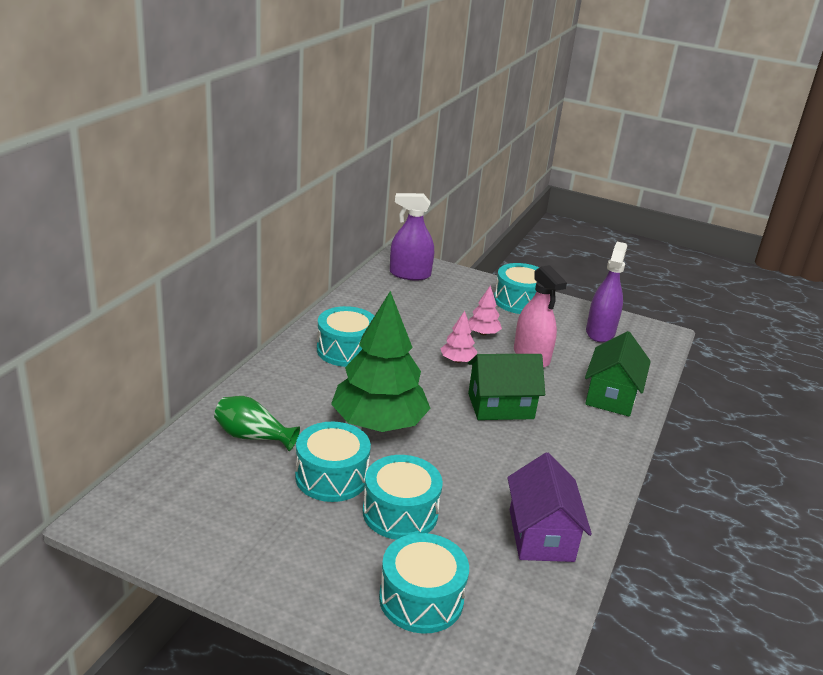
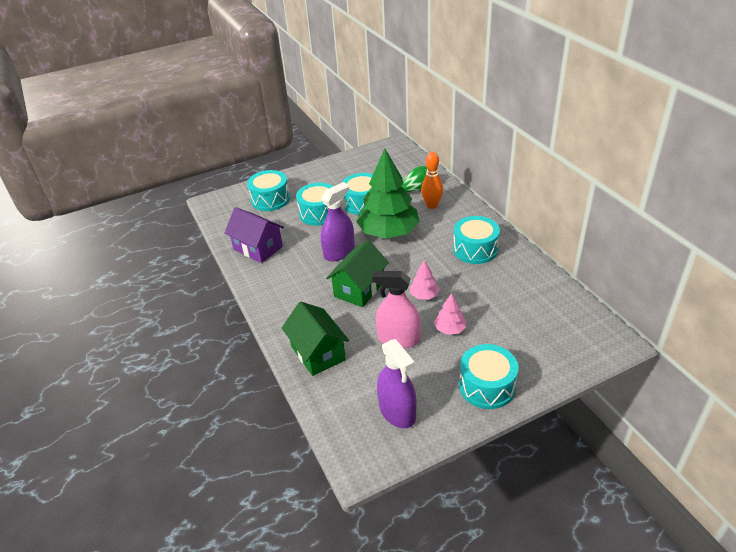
camera: 135 degrees right, 10 degrees up
(281, 408) = (432, 205): none -> orange bowling pin
(410, 274) = (579, 334): purple spray bottle -> purple spray bottle (339, 252)

